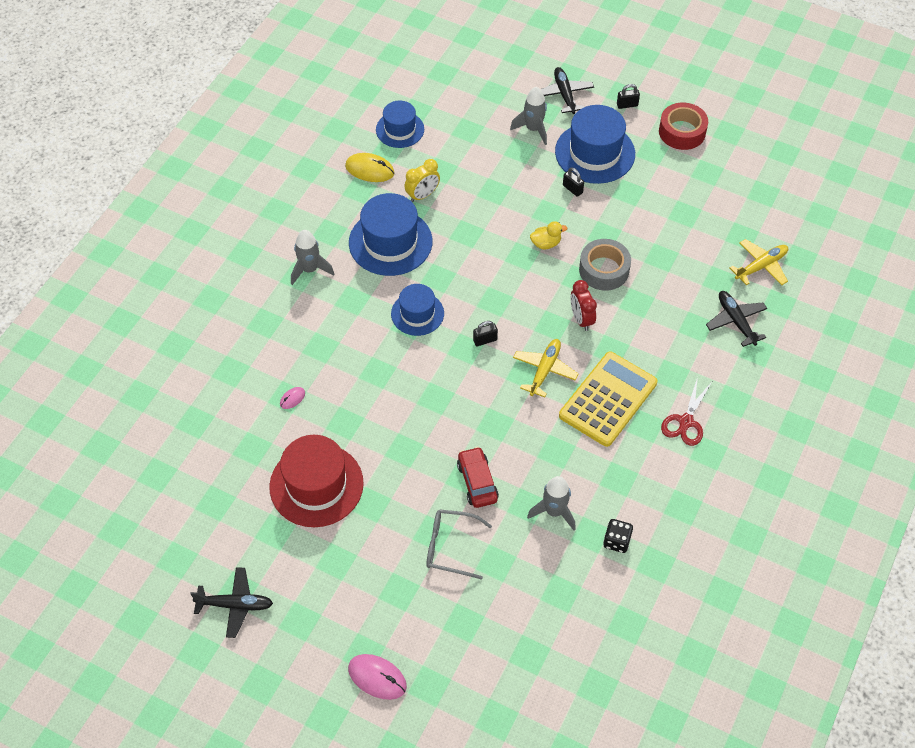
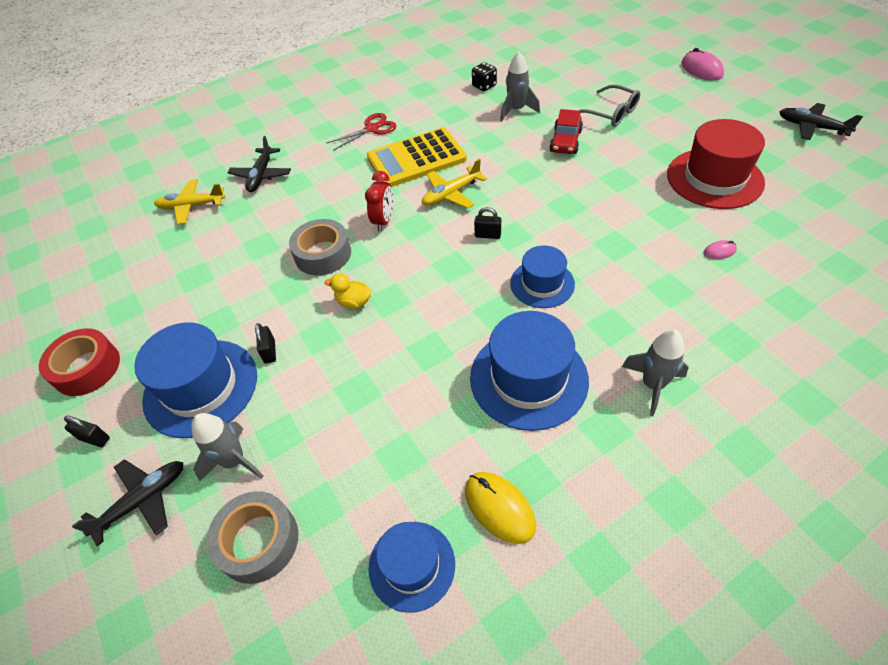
camera: 145 degrees left, 5 degrees down
(422, 195) = (449, 427): yellow clock -> none
(485, 106) = (258, 541): none -> grey tape
(564, 94) = (143, 500): black plane -> black plane turned 150 degrees counterclockwise

